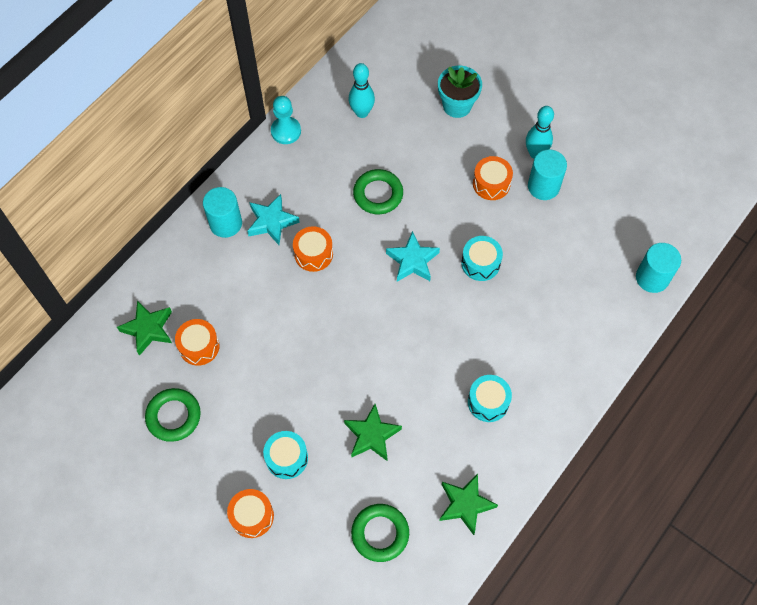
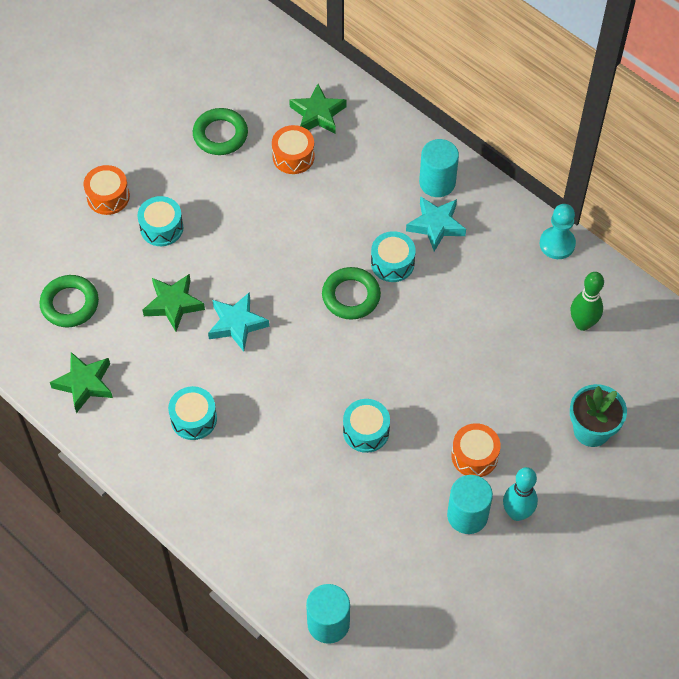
camera: 95 degrees right, 5 degrees down
(313, 254) = (392, 263): orange drum -> turquoise drum
(362, 112) = (582, 324): turquoise bowling pin -> green bowling pin
(378, 194) = (466, 332): green ring -> green ring (351, 296)
(412, 261) = (375, 360): turquoise star -> turquoise star (237, 324)

